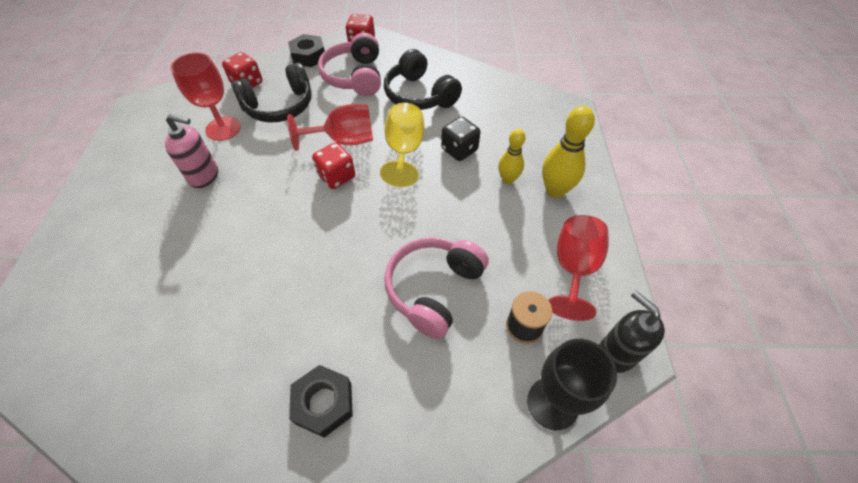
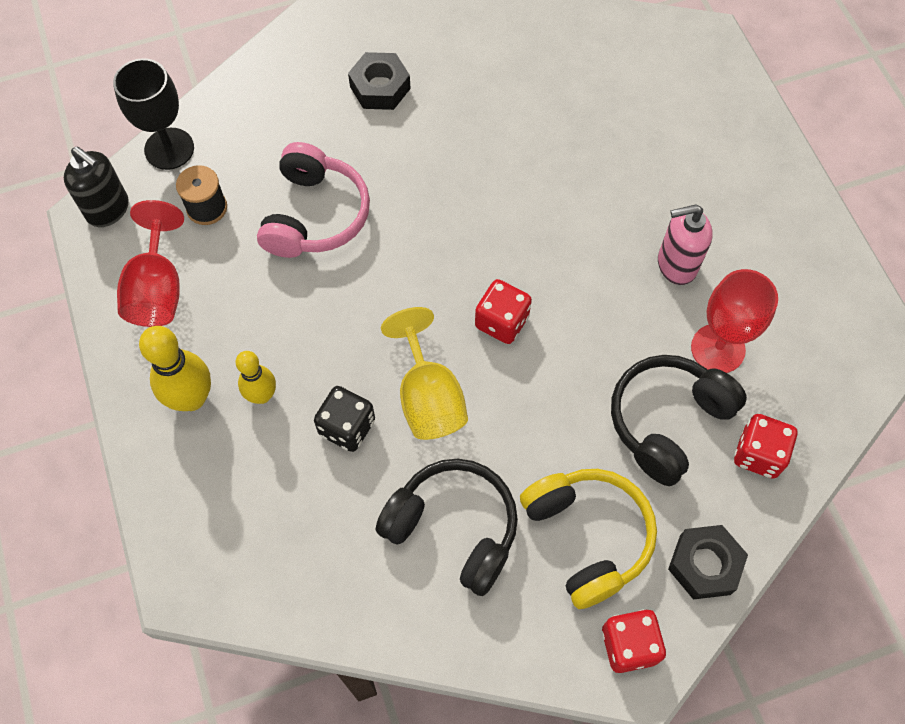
camera: 160 degrees right, 10 degrees up
(344, 140) = (526, 387): red goblet -> none
(355, 77) = (587, 537): pink headphones -> yellow headphones

